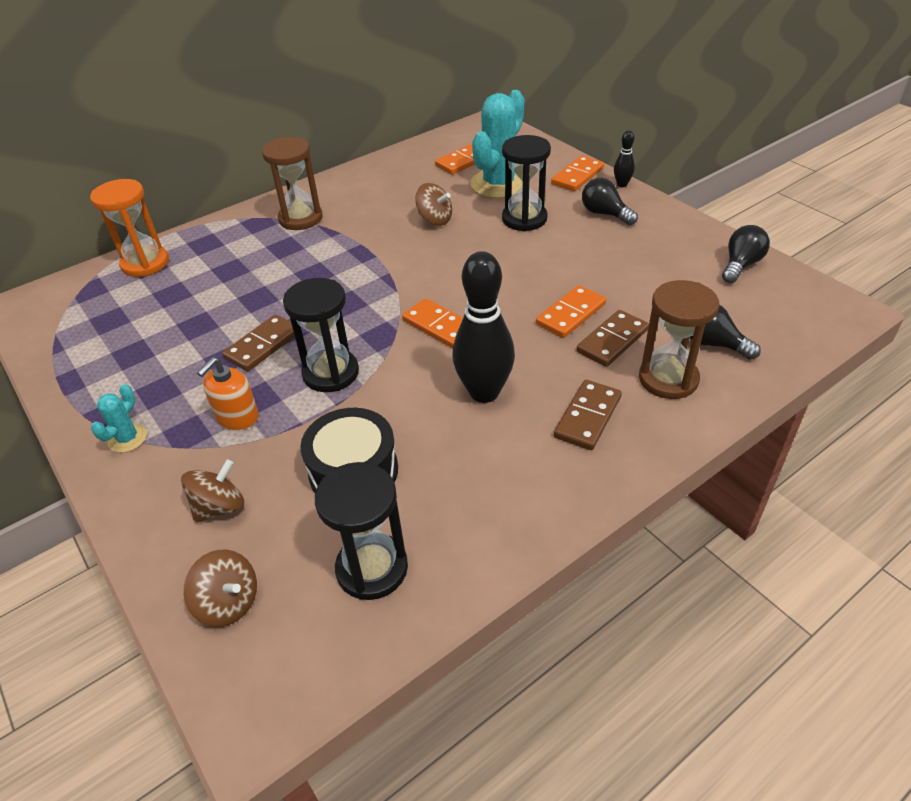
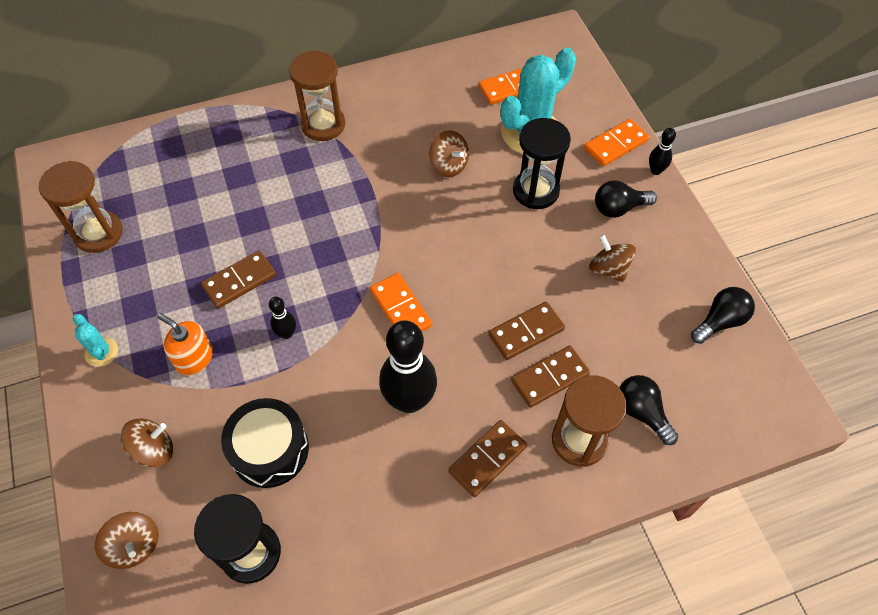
camera: 15 degrees right, 15 degrees up
(92, 344) = (98, 233): none -> brown hourglass
(127, 438) = (101, 352): turquoise cactus -> turquoise cactus turned 75 degrees counterclockwise
(145, 263) = (167, 143): orange hourglass -> none
(237, 417) = (194, 358): orange soap dispenser -> orange soap dispenser turned 75 degrees clockwise
(331, 373) = (286, 333): black hourglass -> black bowling pin
(570, 314) = (526, 332): orange domino -> brown domino
(605, 214) = (618, 208): black light bulb -> black light bulb turned 75 degrees counterclockwise
(620, 254) = (608, 269): none -> brown spinning top

